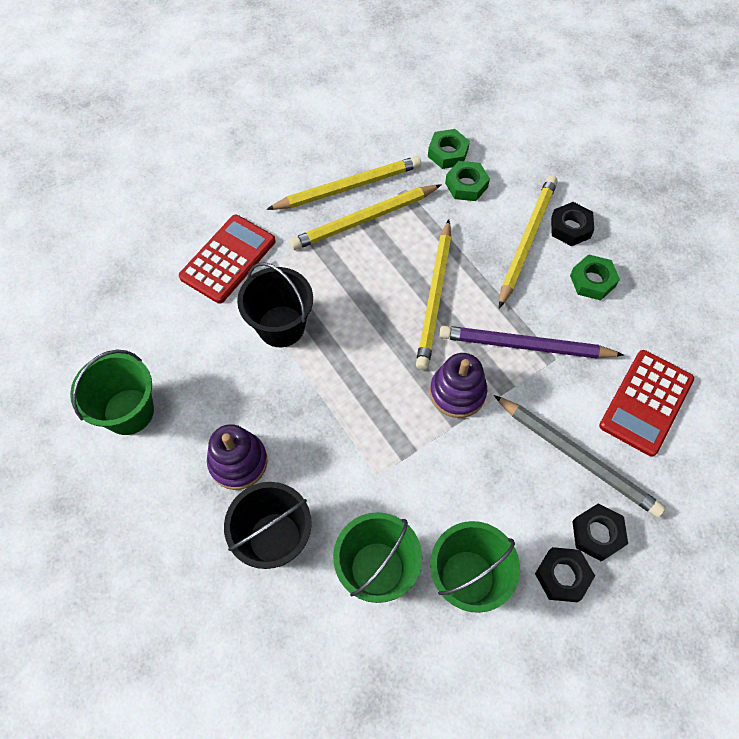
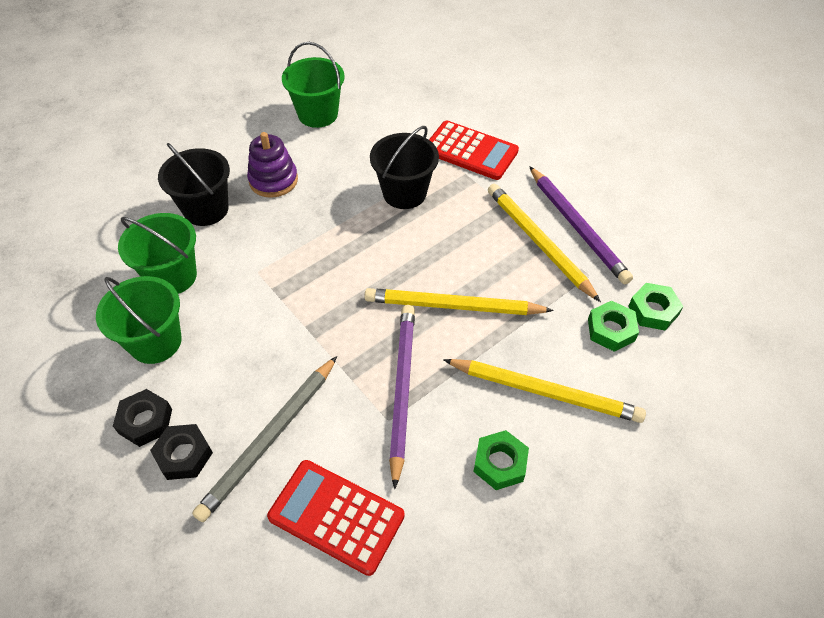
camera: 85 degrees right, 10 degrees down
(348, 187) = (577, 227): yellow pencil -> purple pencil
(457, 392) = (342, 329): purple stacking toy -> none
(570, 228) = (575, 440): black nut -> none

